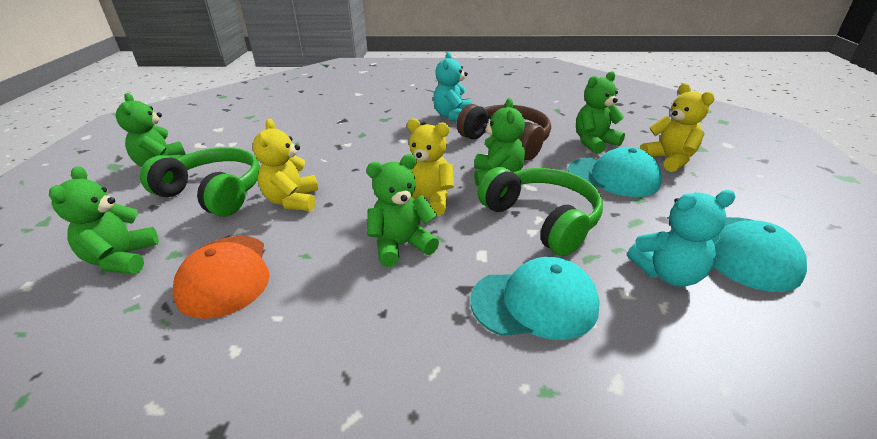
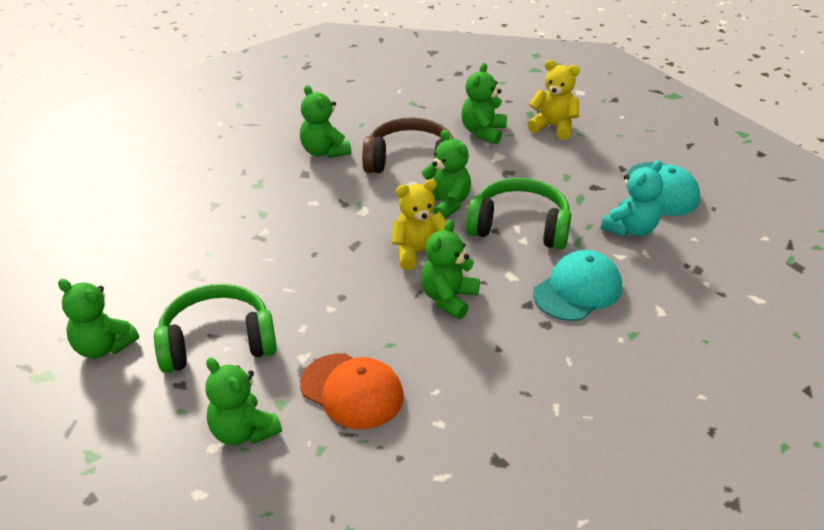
camera: 40 degrees left, 5 degrees up
(292, 201) = (306, 310): yellow teddy bear -> none
(453, 116) = (324, 151): turquoise teddy bear -> green teddy bear
(613, 177) = (530, 163): turquoise cap -> none

